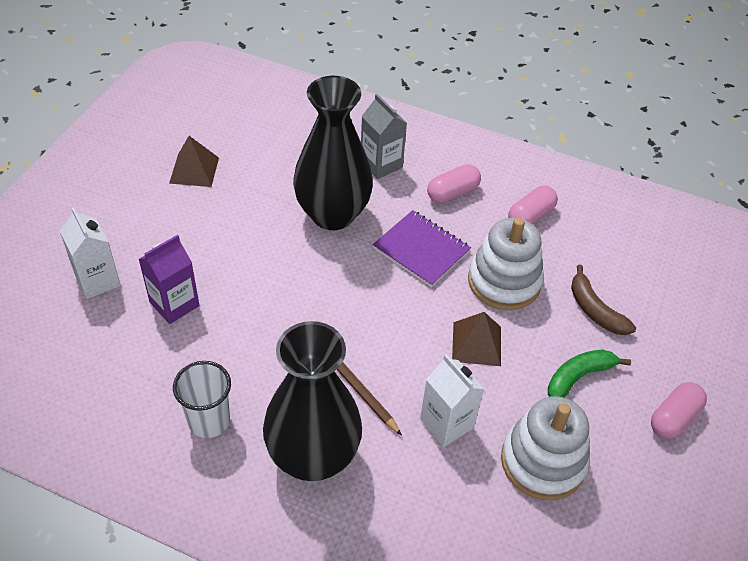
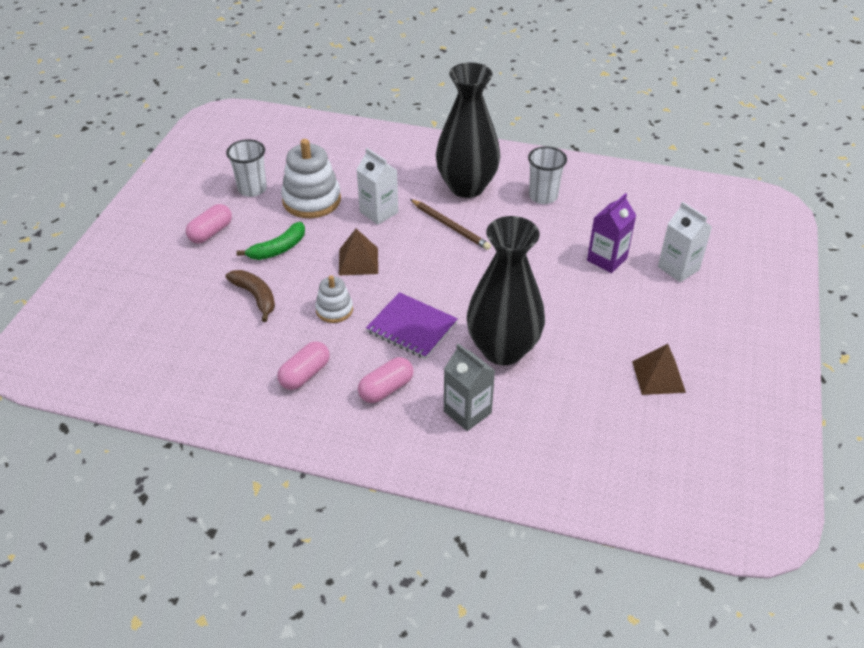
camera: 175 degrees right, 5 degrees down
(504, 281) = (334, 310): white stacking toy -> white stacking toy, size x0.56
(634, 499) = (252, 189): none -> white cup

